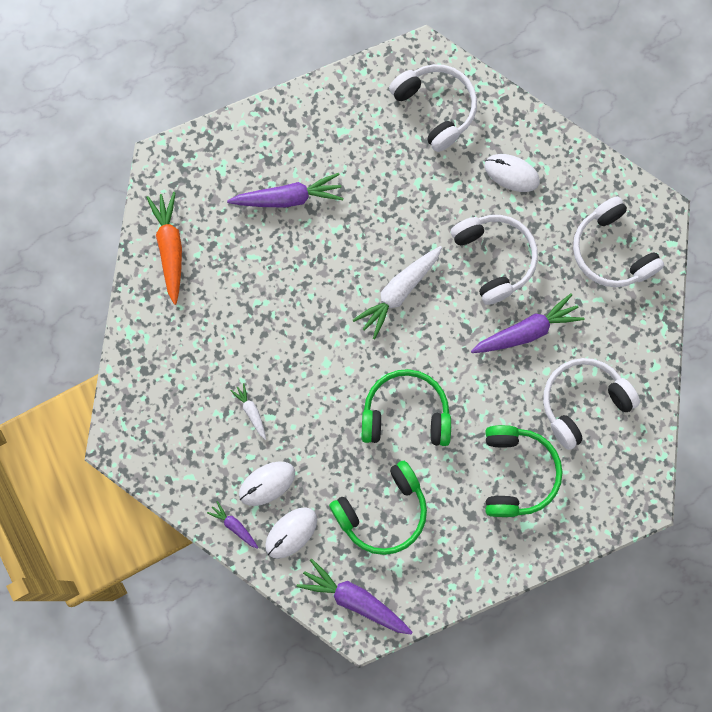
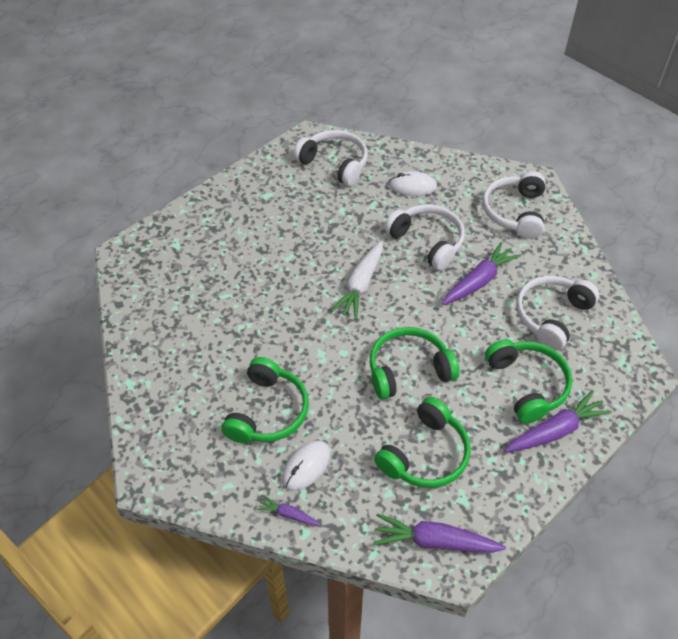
camera: 20 degrees left, 25 degrees down
(170, 248) = (148, 310): orange carrot -> none
(251, 412) = (268, 412): white carrot -> green headphones
(288, 198) = (240, 248): purple carrot -> purple carrot (555, 430)
(291, 533) = (347, 502): white mouse -> none
(610, 251) = (514, 212): white headphones -> white headphones turned 60 degrees clockwise

